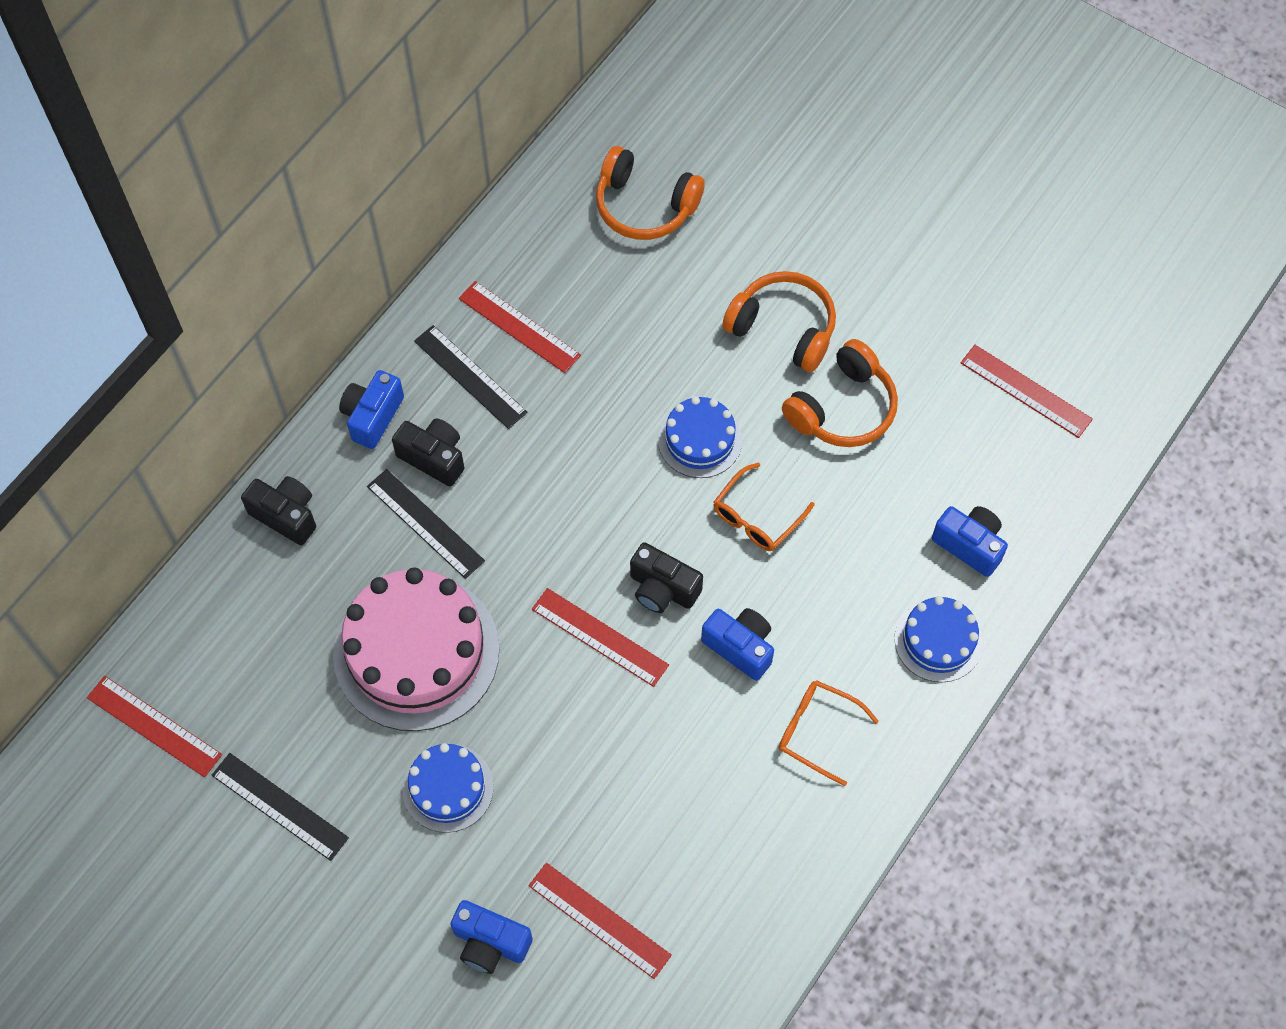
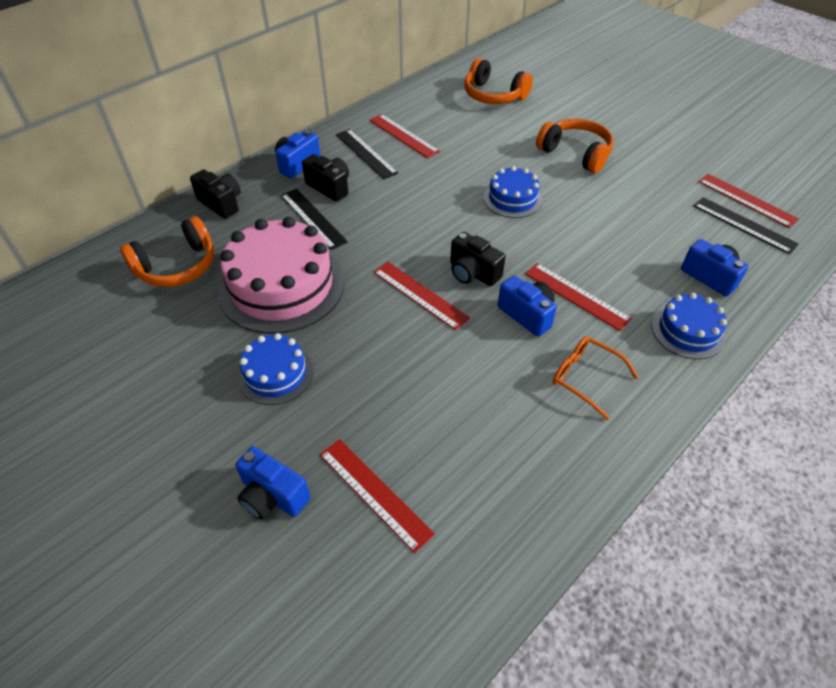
camera: 10 degrees right, 15 degrees down
(154, 726) = (74, 304): red ruler -> red ruler (576, 296)
(279, 806) = (140, 367): black ruler -> black ruler (744, 225)
(757, 516) = (548, 242): orange glasses -> none
(843, 408) = (614, 194): orange headphones -> orange headphones (177, 266)

